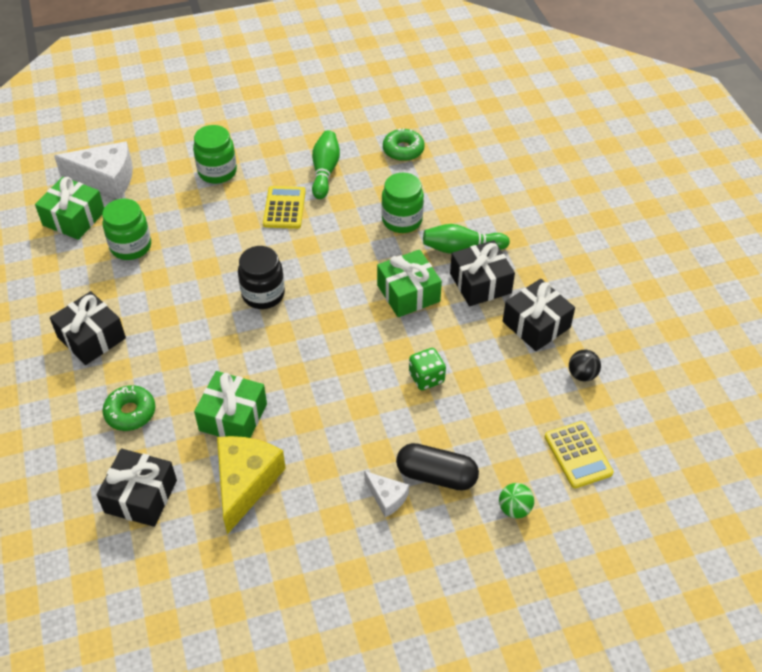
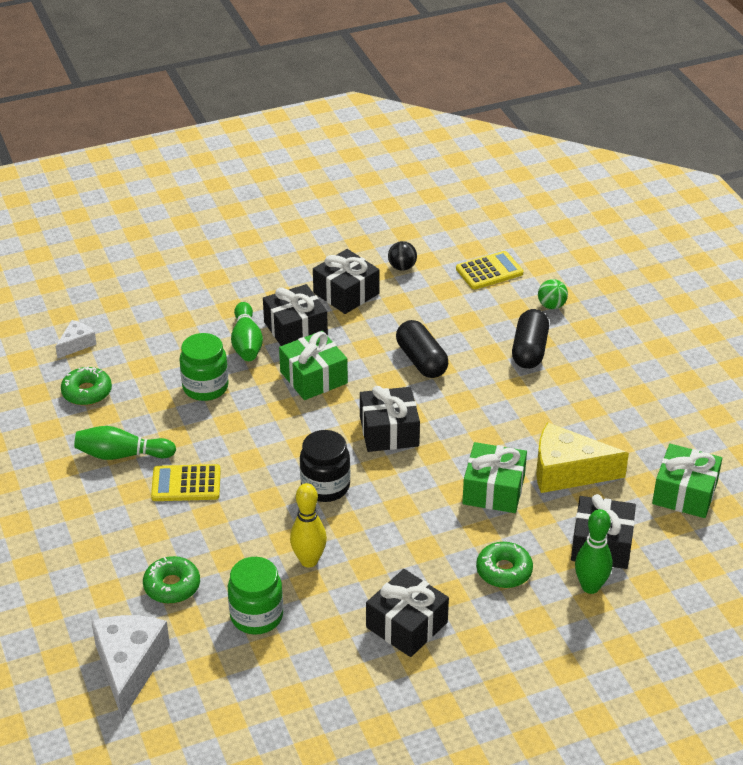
camera: 95 degrees left, 10 degrees down
(74, 218) = (207, 685): green gift -> green gift (684, 493)
(92, 478) = (590, 587): none -> green bowling pin
(176, 200) = (172, 586): none -> green donut
(180, 280) = (309, 560): none -> yellow bowling pin
(217, 172) = (119, 553): green jar -> none
(326, 344) = (389, 431): none -> black gift
(387, 497) = (559, 379): white cheese -> white cheese (76, 344)
(426, 378) = (421, 360): green dice -> black capsule

